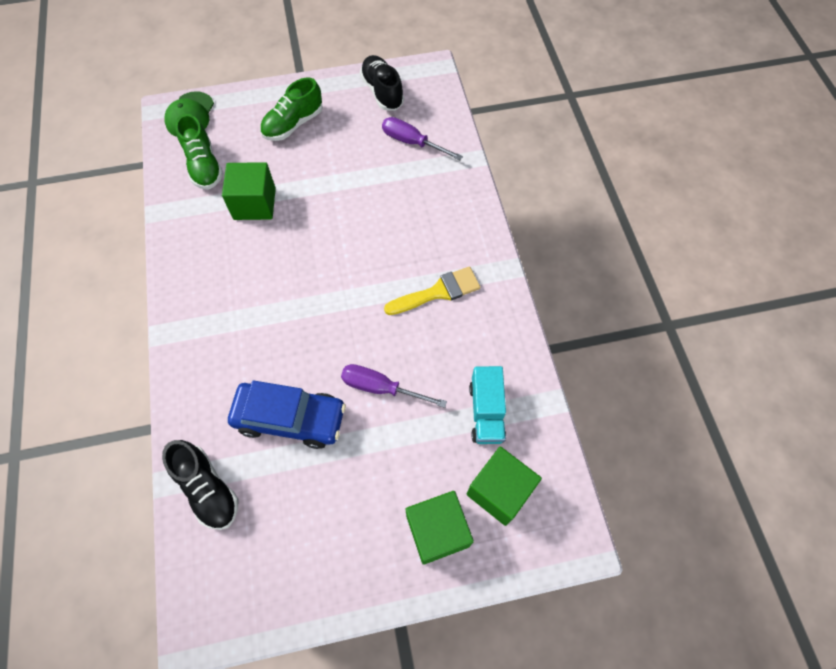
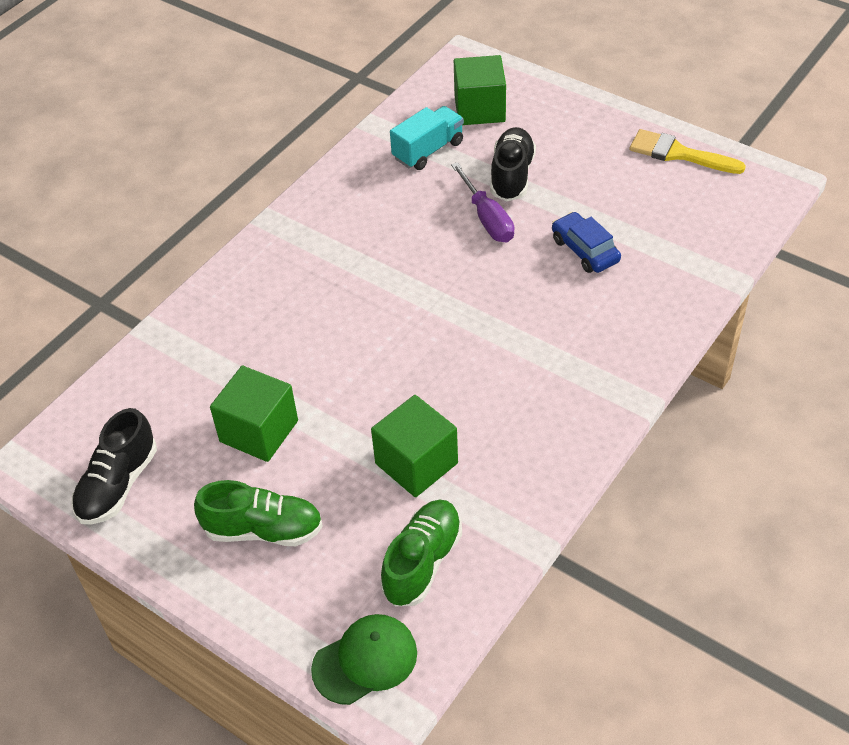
camera: 130 degrees left, 15 degrees down
(208, 489) = (700, 252): black shoe -> black shoe (512, 176)
(290, 418) = (585, 250): blue car -> blue car, size x0.63
(412, 142) = (178, 396): purple screwdriver -> none
(437, 531) = (549, 119): green cube -> green cube (259, 431)
(438, 292) = (351, 247): yellow brush -> yellow brush (678, 154)

